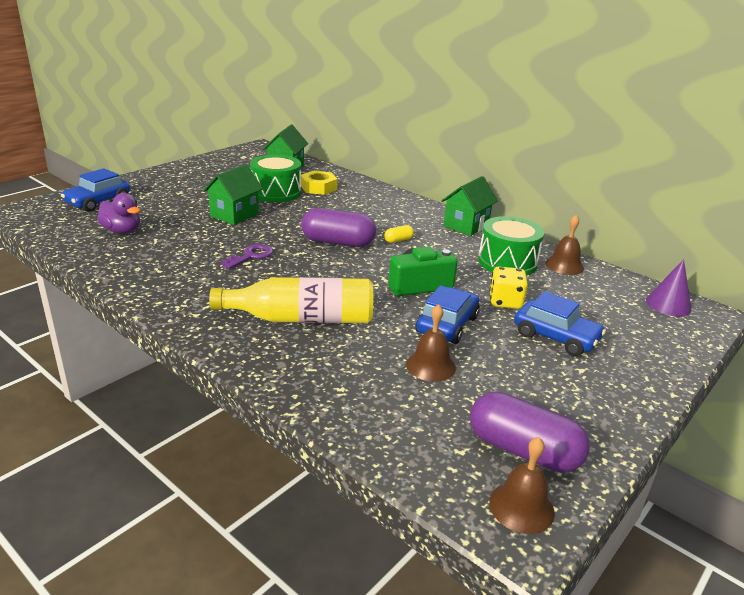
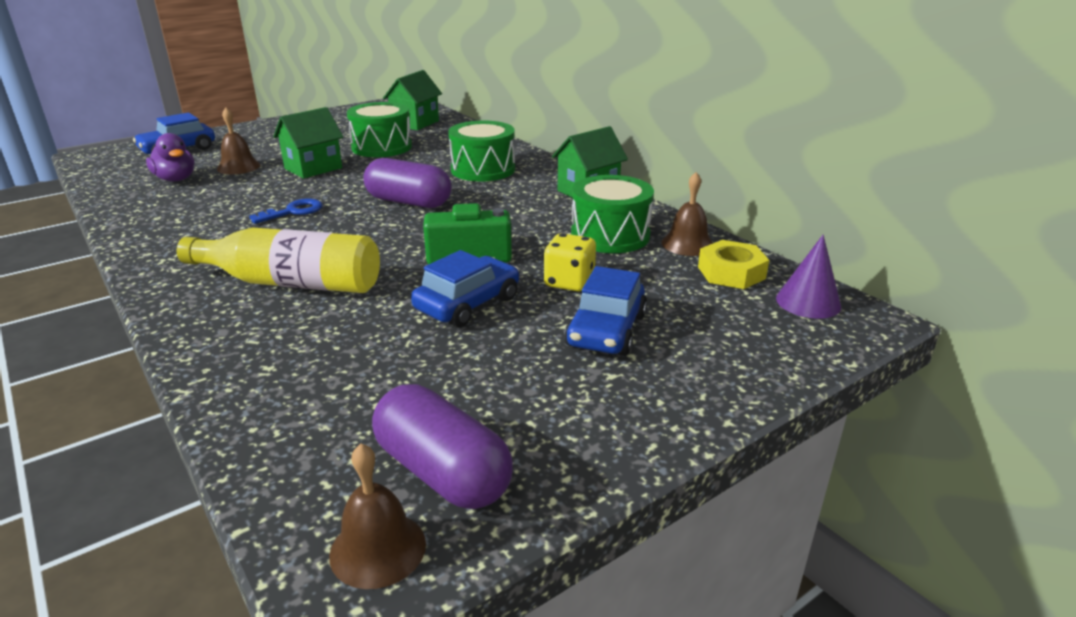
camera: 15 degrees right, 0 degrees up
(251, 256) = (293, 211): purple key -> blue key
(318, 187) = (436, 144): yellow nut -> yellow nut (731, 272)
(373, 210) = (483, 169): none -> green drum
(398, 240) = (486, 203): yellow capsule -> none
(430, 366) = (405, 351): brown bell -> brown bell (238, 167)
(555, 337) = (606, 330): blue car -> blue car turned 60 degrees clockwise

